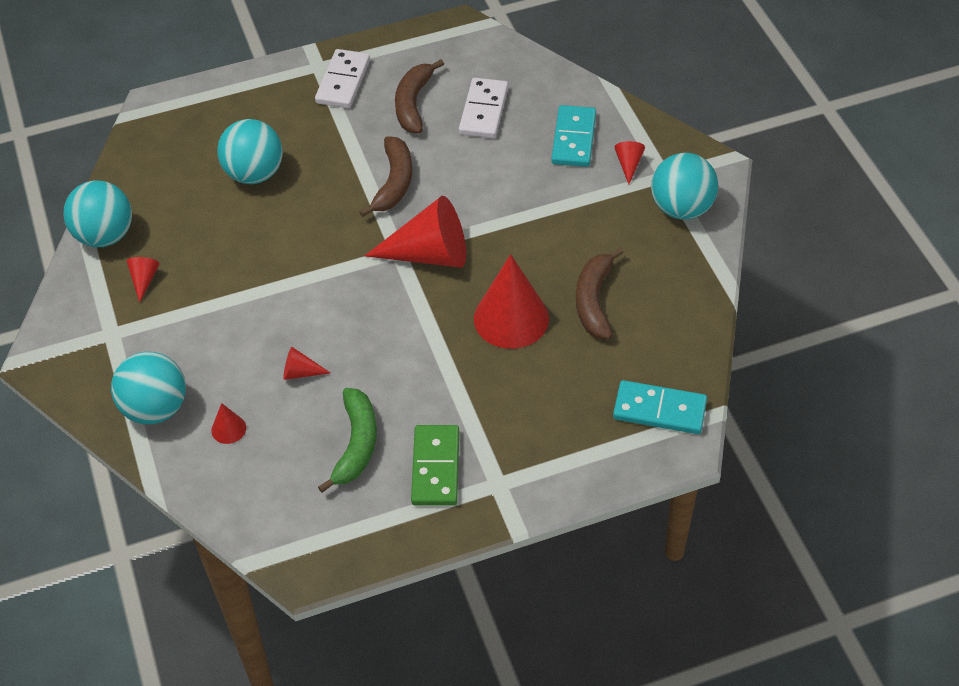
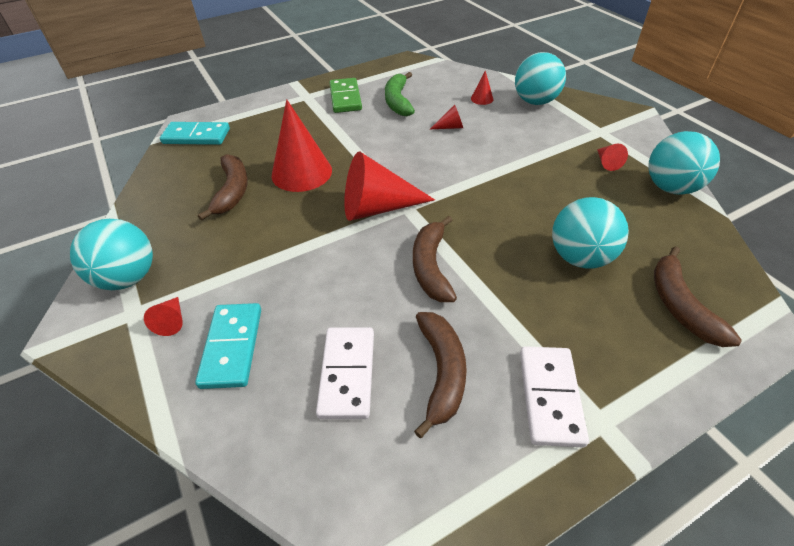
camera: 170 degrees right, 5 degrees down
(203, 125) = (680, 305): none -> brown banana

